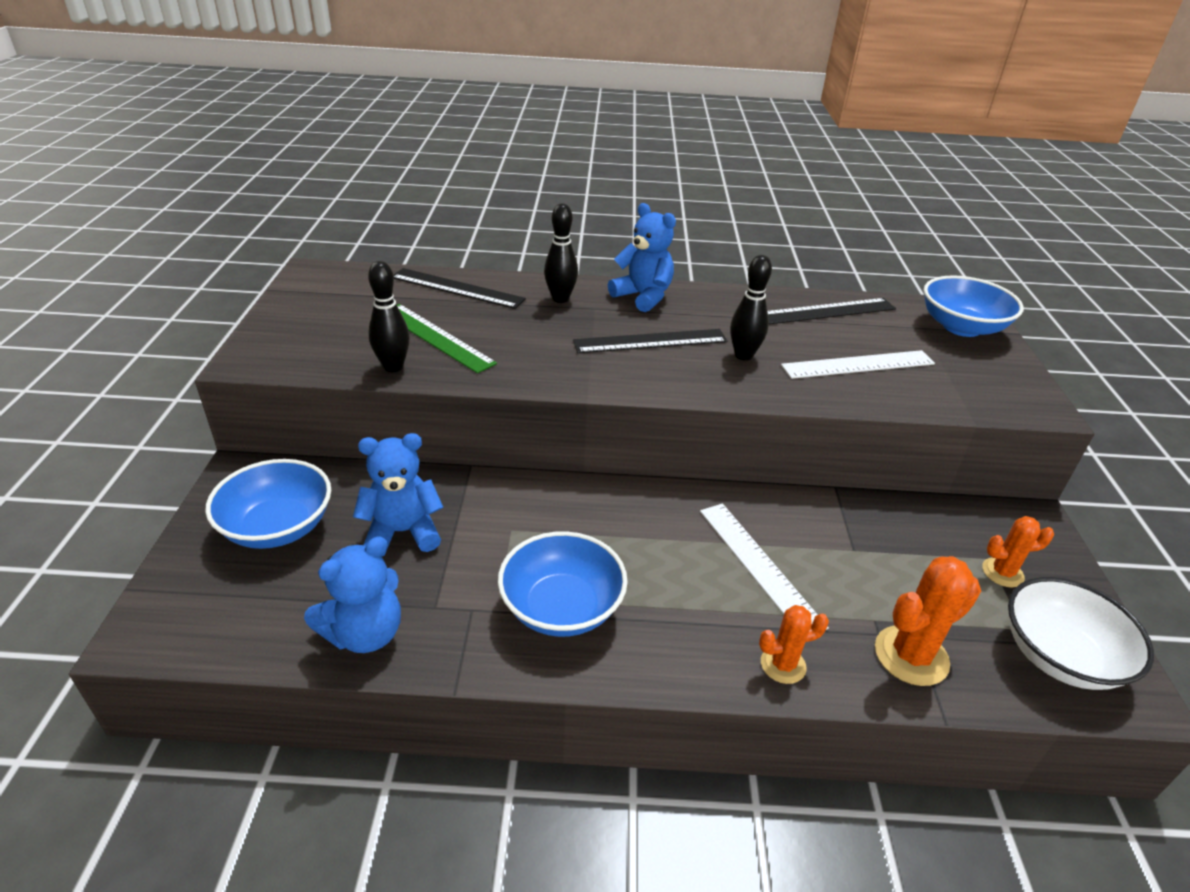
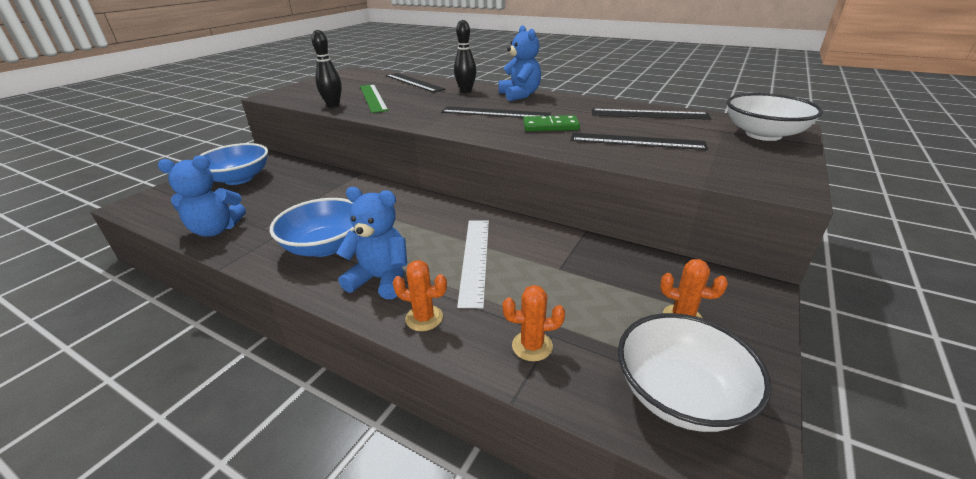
camera: 30 degrees right, 5 degrees down
(402, 532) = (290, 193): blue teddy bear -> blue teddy bear (381, 279)
(743, 355) = (550, 126): black bowling pin -> green domino
(858, 364) = (636, 141): white ruler -> black ruler
(911, 656) = (532, 346): orange cactus -> orange cactus, size x0.61
(961, 327) = (763, 134): blue bowl -> white bowl

